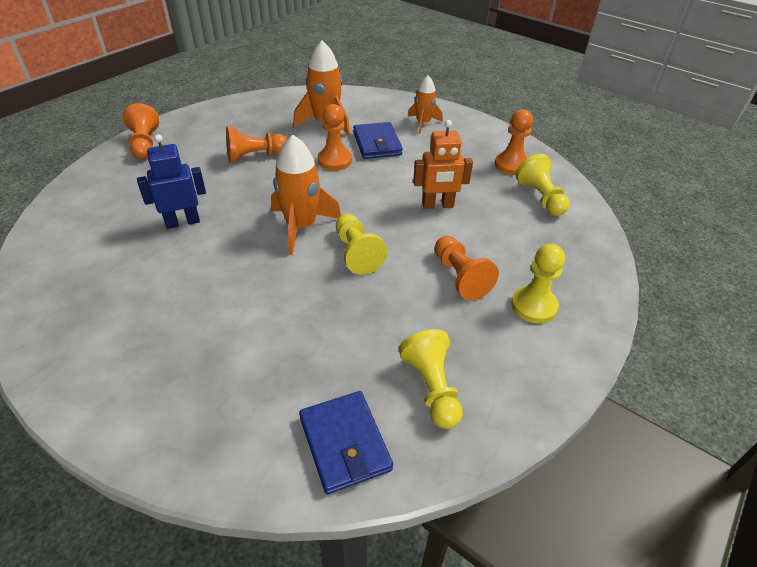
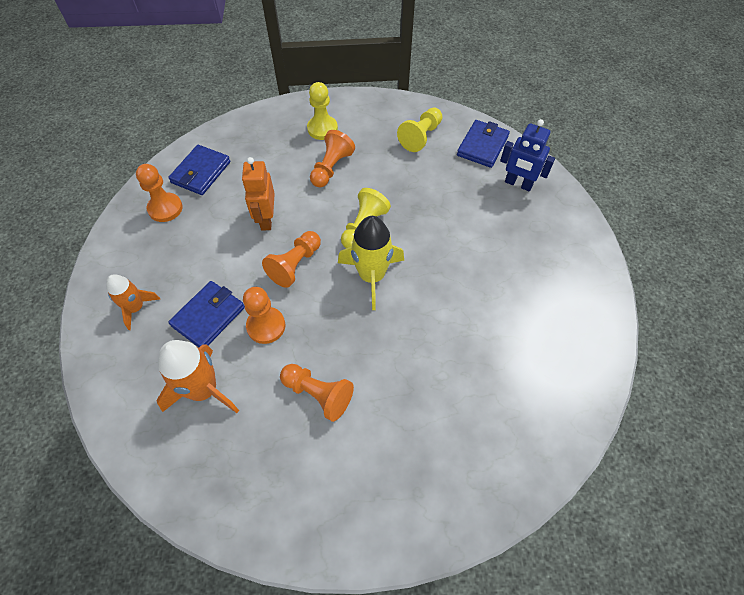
camera: 130 degrees left, 15 degrees up
(145, 144) = (396, 522): orange pawn -> orange pawn (295, 265)
(182, 222) = (447, 354): blue robot -> blue robot (518, 184)
(301, 227) = (371, 276): orange rocket -> yellow rocket
(438, 205) = (266, 219): orange robot -> orange robot turned 135 degrees counterclockwise
(540, 197) = (201, 172): yellow pawn -> blue wallet

